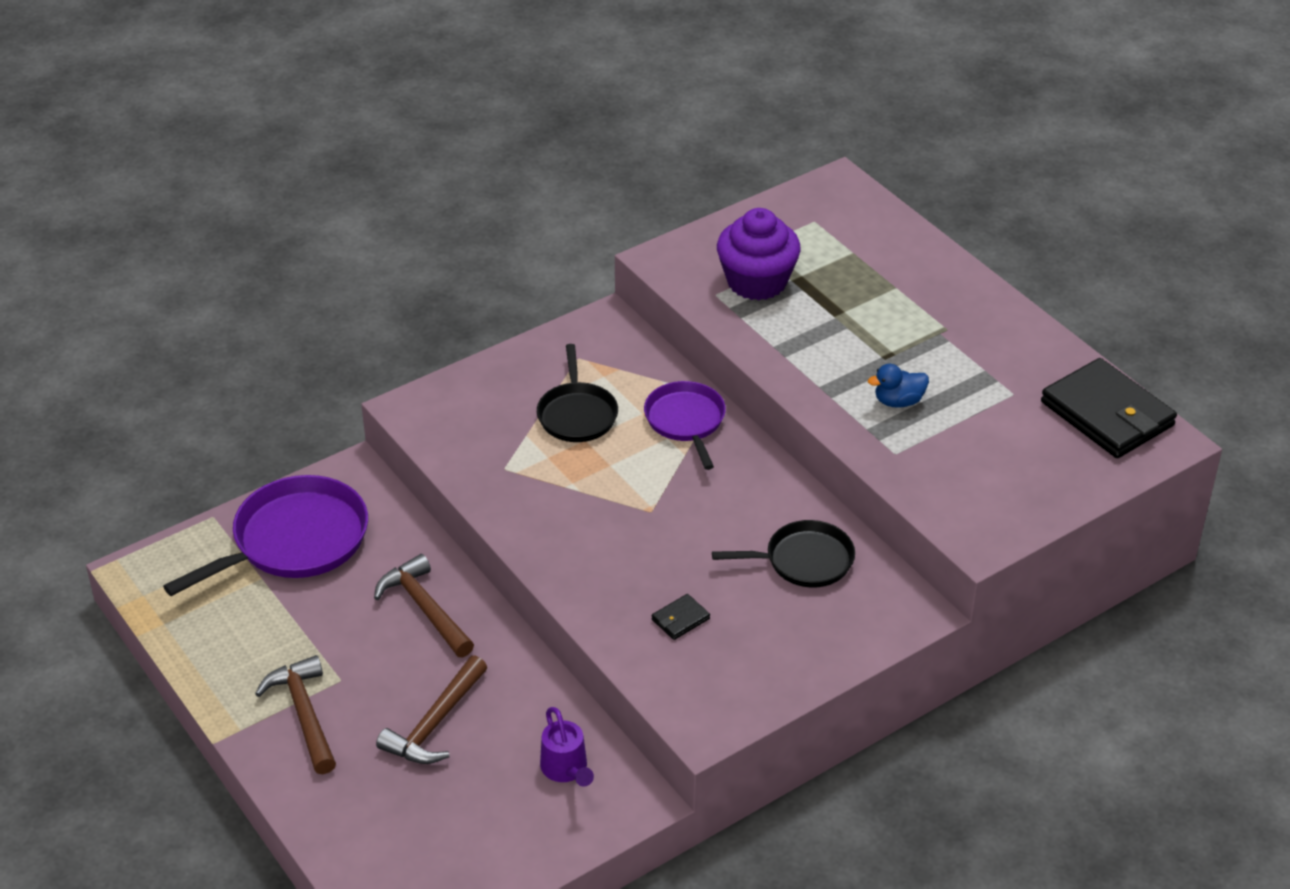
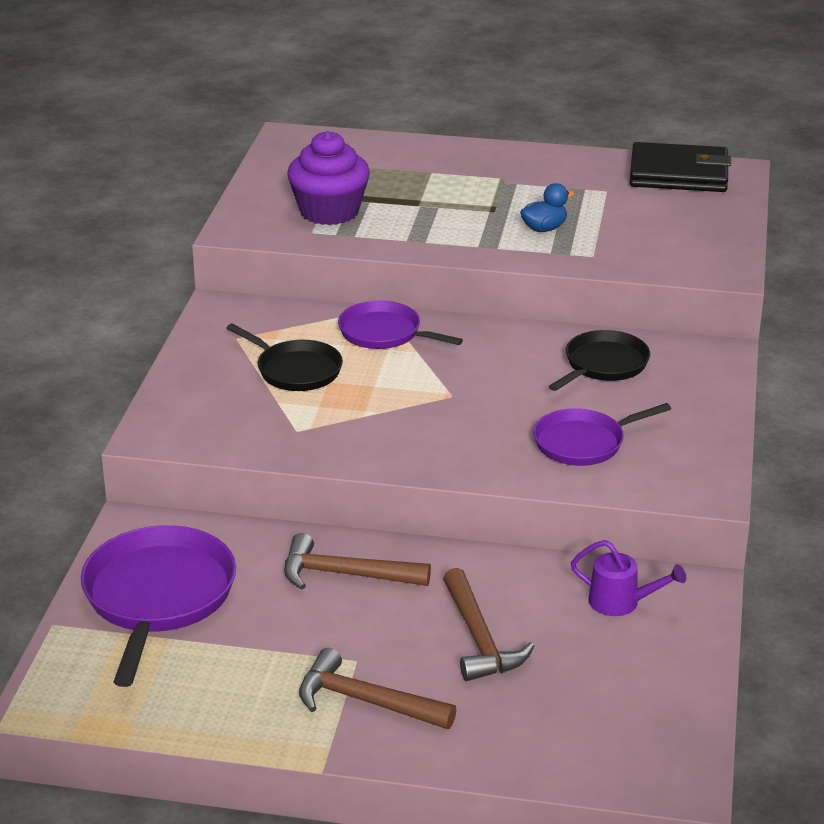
camera: 45 degrees left, 10 degrees down
(680, 619) = (583, 443): black wallet -> purple pan
(898, 401) = (544, 228): blue duck -> blue duck turned 150 degrees counterclockwise

